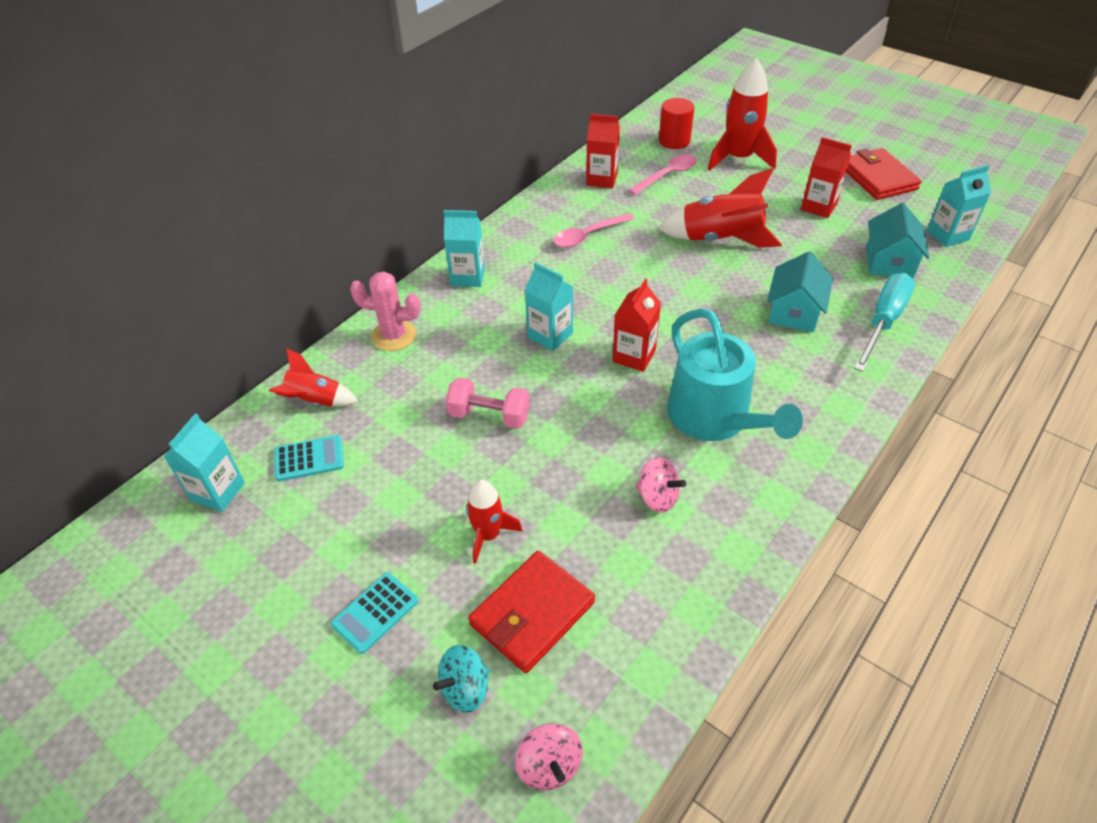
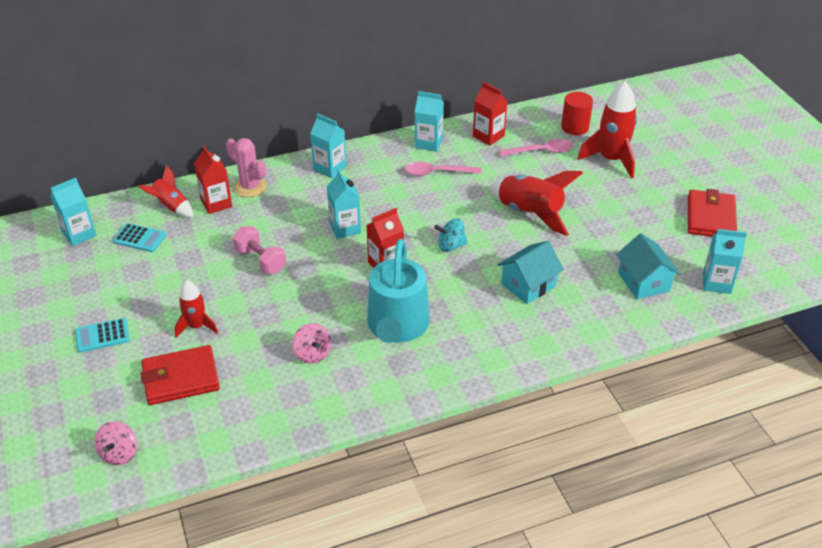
camera: 30 degrees right, 5 degrees down
(465, 688) = (113, 396): turquoise spinning top -> turquoise spinning top (451, 245)
(548, 209) = (428, 143): none -> turquoise carton
(818, 207) = (634, 220): red carton -> red carton (216, 203)
(883, 321) = (588, 320): turquoise screwdriver -> none
(889, 262) = (643, 282): turquoise house -> turquoise house turned 60 degrees counterclockwise

